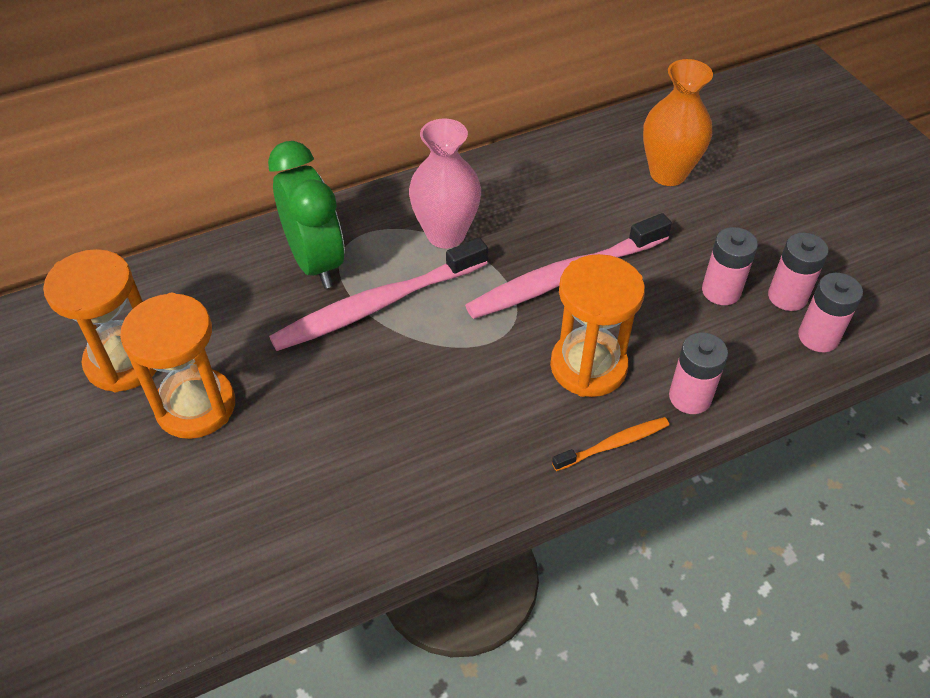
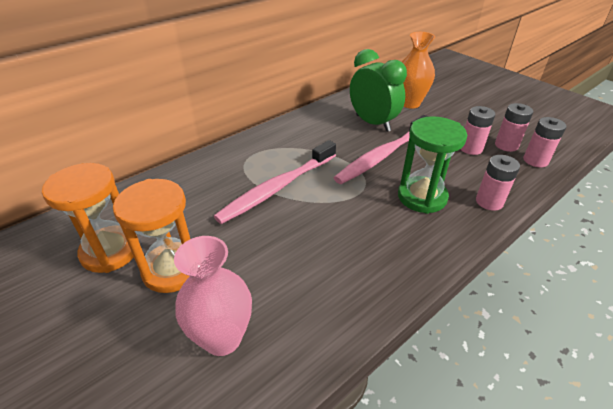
camera: 15 degrees left, 10 degrees down
(316, 262) = (229, 172): green clock -> green clock (373, 123)
(446, 234) = (303, 147): pink vase -> pink vase (222, 338)
(588, 366) = (422, 197): orange hourglass -> green hourglass
(613, 444) = (462, 236): orange toothbrush -> none

